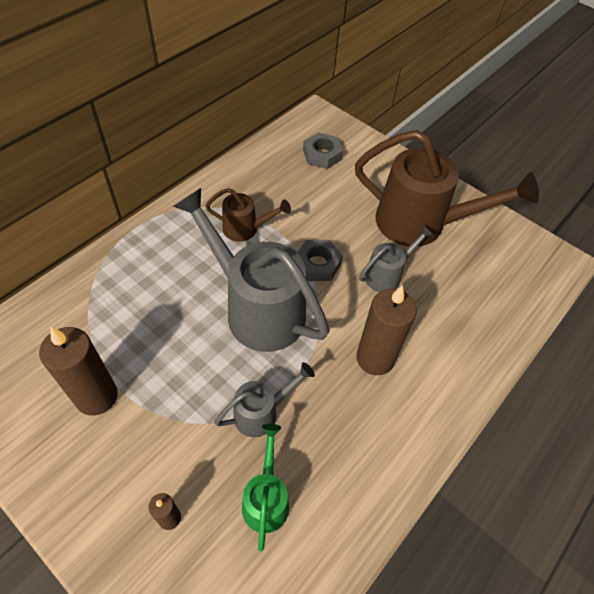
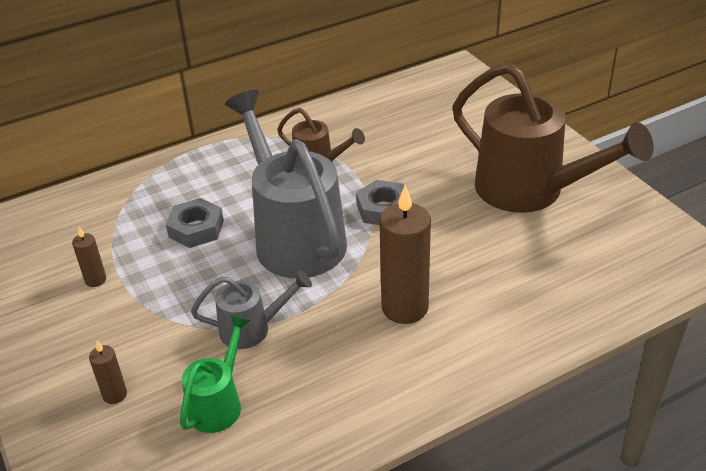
camera: 25 degrees right, 15 degrees down
(96, 396) = (95, 280): brown candle -> brown candle, size x0.48
(322, 155) = (443, 108): grey nut -> grey nut (196, 228)
(387, 275) = (461, 233): grey watering can -> none

